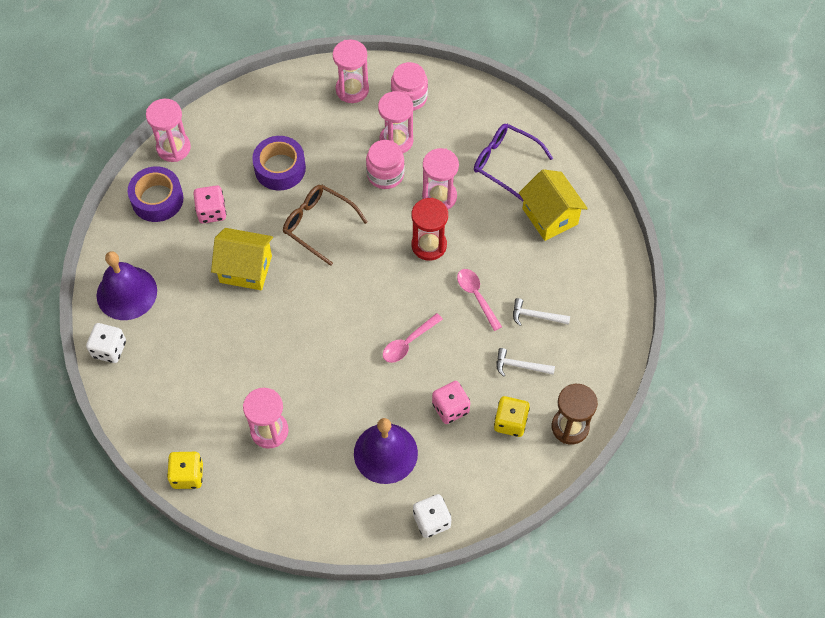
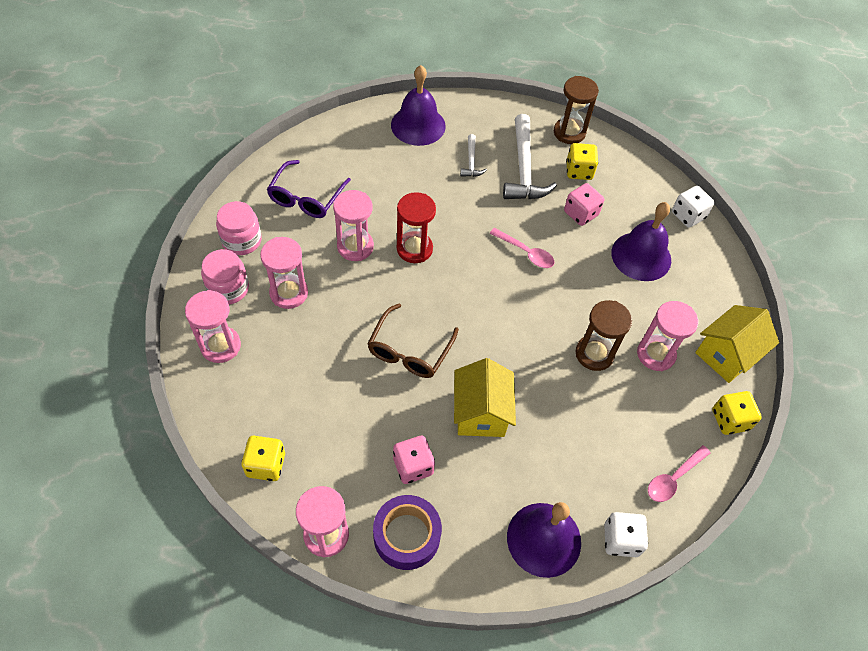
camera: 105 degrees left, 5 degrees down
(239, 114) = (266, 465): none -> yellow dice
(280, 168) = (341, 403): purple tape -> none
(282, 375) = (594, 354): none -> brown hourglass
(385, 174) = (334, 297): pink jar -> pink jar (242, 240)
(476, 296) = (462, 206): pink spoon -> pink spoon (673, 478)
(520, 366) = (524, 168): white hammer -> white hammer, size x2.00
(550, 216) = (363, 159): yellow house -> yellow house (726, 355)
(594, 273) = (418, 125): none -> purple bell

